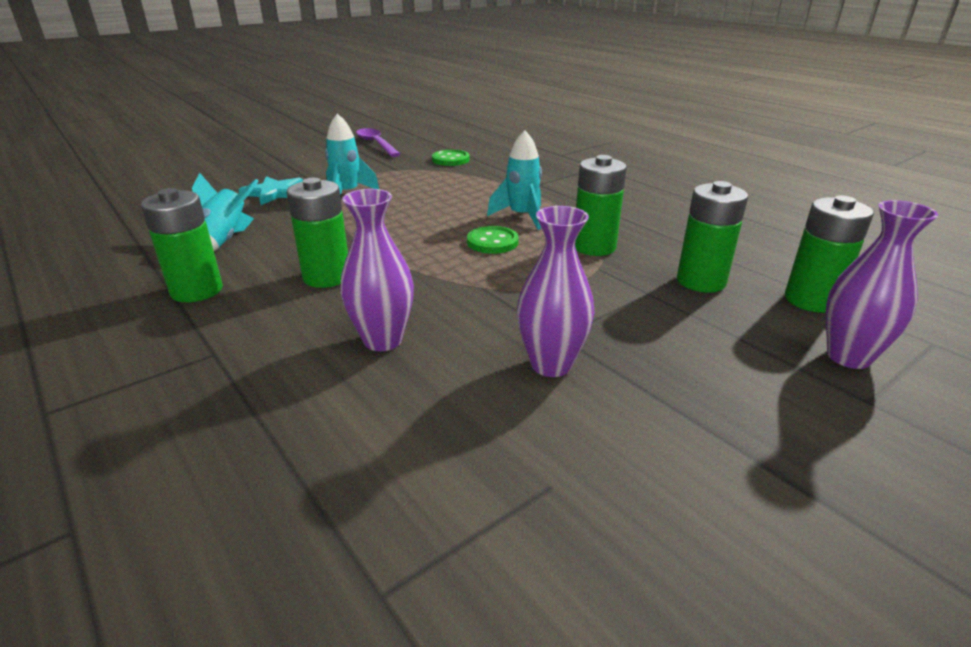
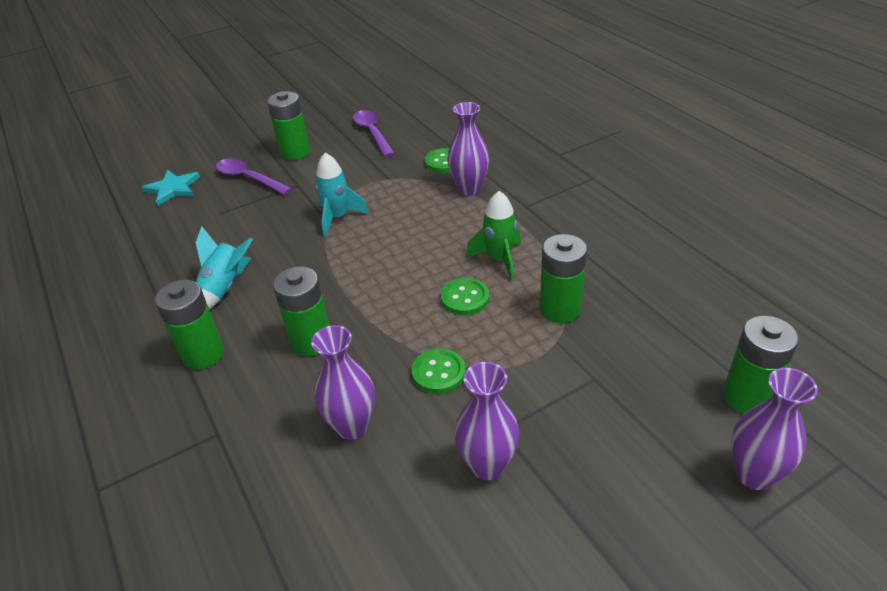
camera: 10 degrees right, 10 degrees up
(249, 171) = (248, 178): none -> purple spoon
(274, 193) = (270, 214): turquoise star -> turquoise star (173, 189)
(476, 295) = (438, 372): none -> green button
(479, 175) = (469, 189): none -> purple vase
(521, 216) = (499, 259): turquoise rocket -> green rocket
(701, 281) = (649, 365): green battery -> green battery (295, 152)

